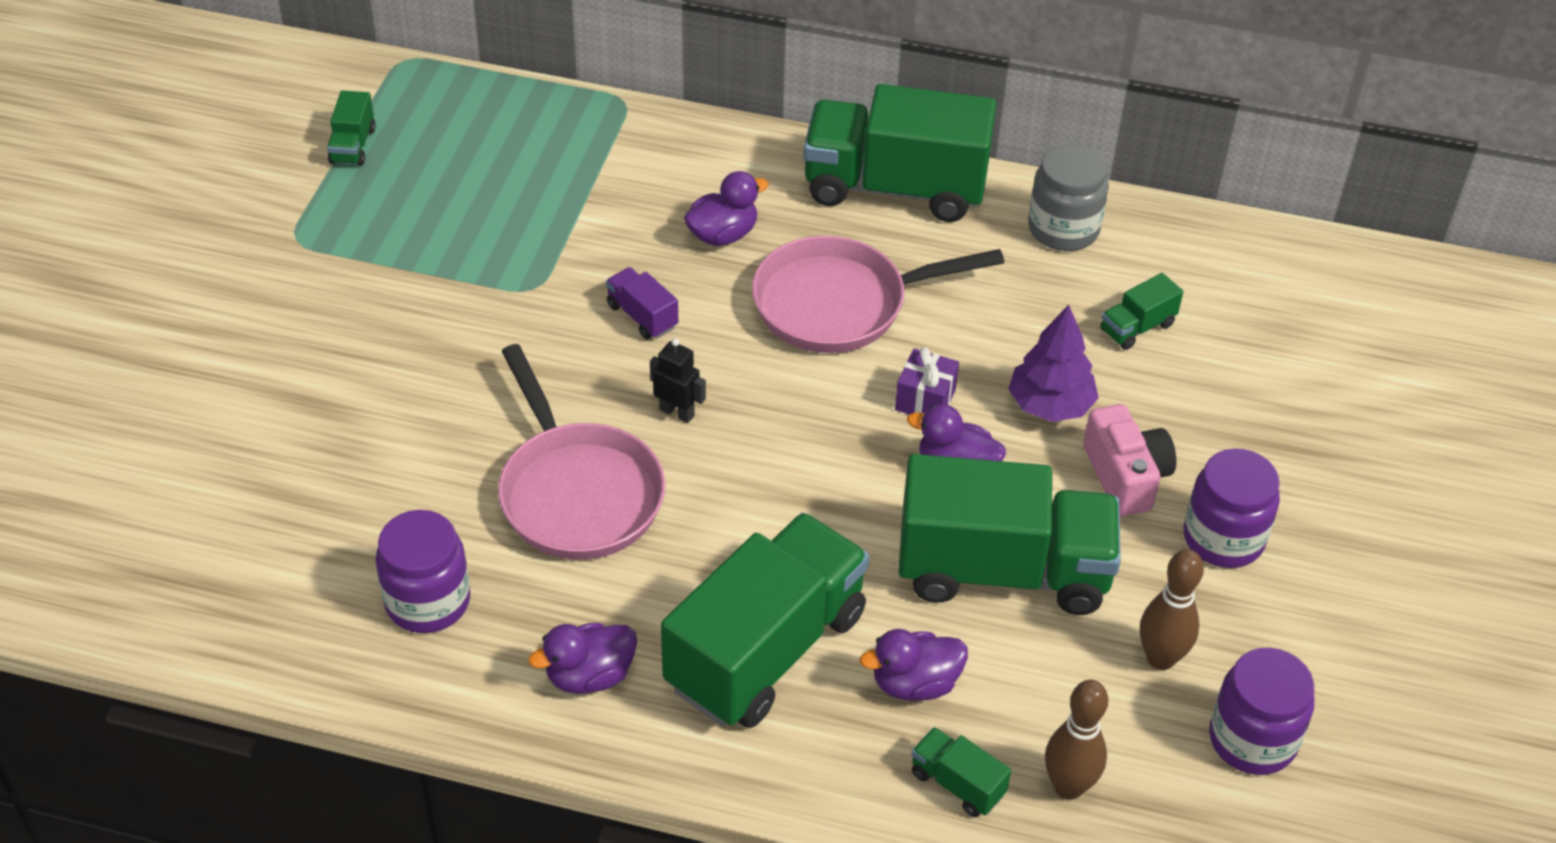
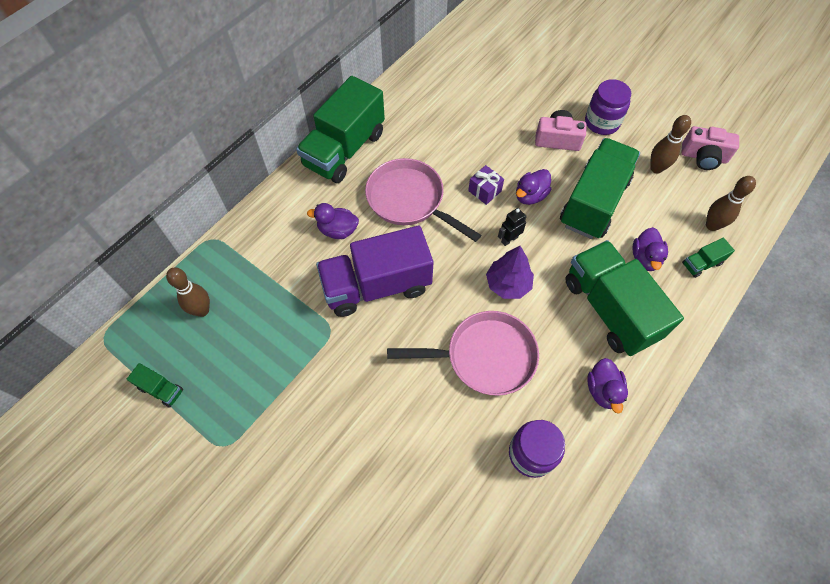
camera: 65 degrees left, 15 degrees up
(496, 138) = (202, 310): none -> brown bowling pin
(642, 316) = (377, 286): purple truck -> purple truck, size x2.43
(677, 412) = (449, 293): black robot -> black robot (509, 239)
(723, 235) = (338, 230): purple duck -> purple duck turned 75 degrees counterclockwise
(839, 304) = (409, 200): pink pan -> pink pan turned 120 degrees clockwise
(1050, 405) = (507, 148): purple tree -> purple tree (508, 284)
(1063, 229) = (405, 100): grey jar -> none
(1137, 327) = (476, 100): green truck -> none
(1252, 740) = (703, 157): purple jar -> pink camera

